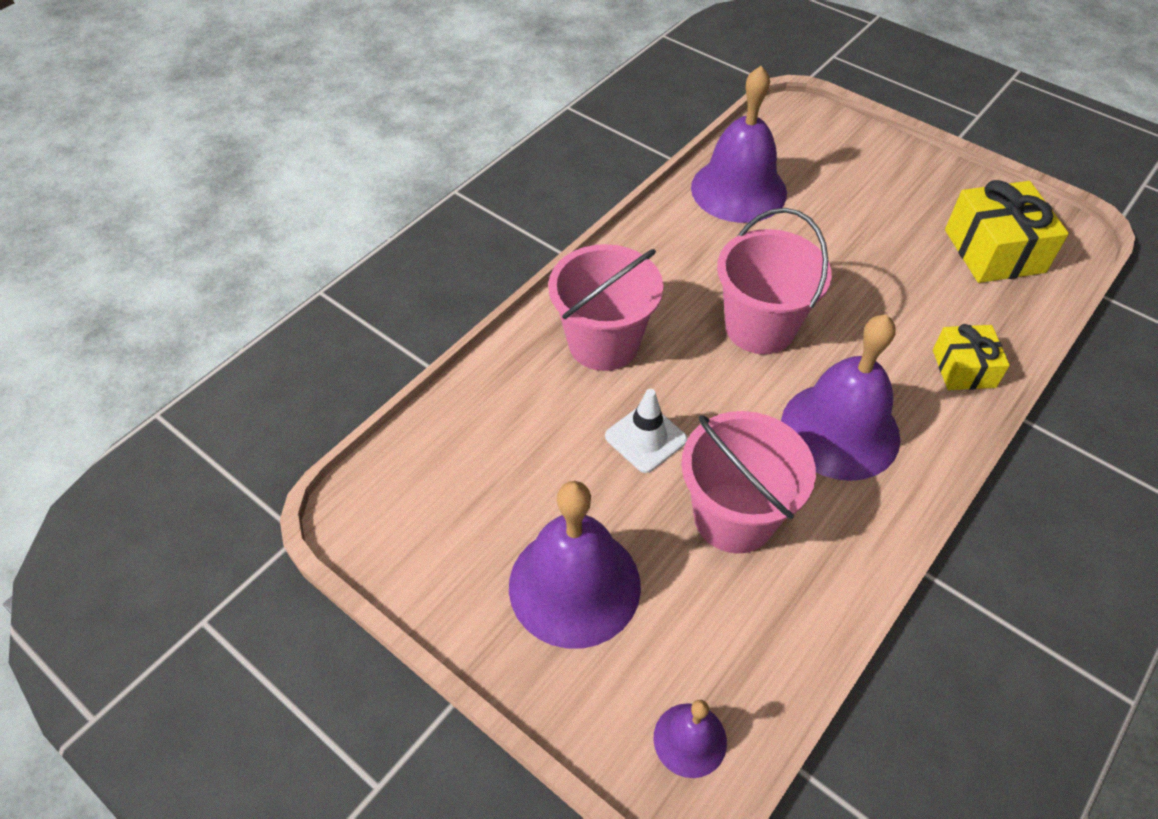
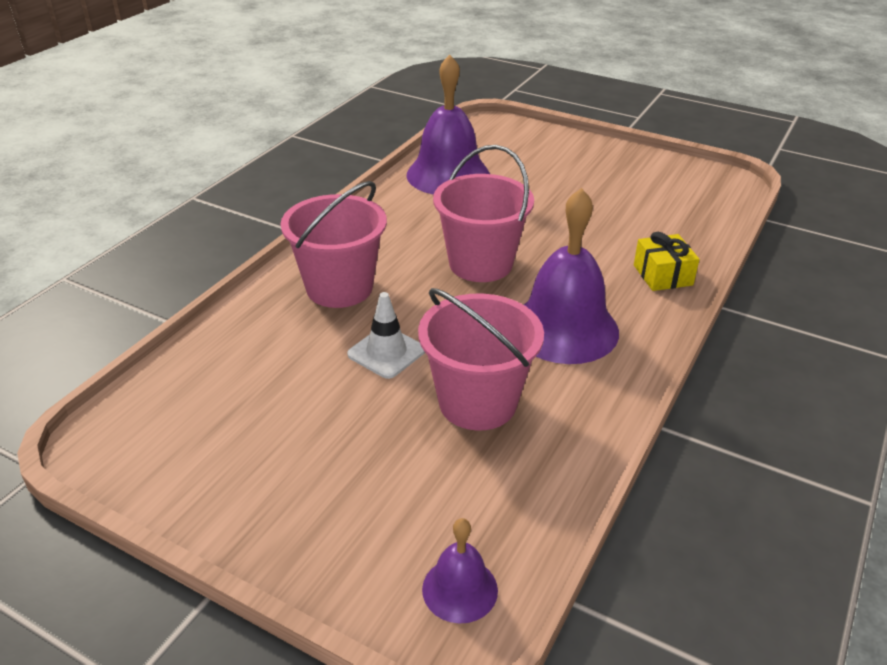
camera: 10 degrees left, 15 degrees down
(574, 585) = (328, 474): purple bell -> none
(994, 251) = (670, 196): yellow gift -> none

